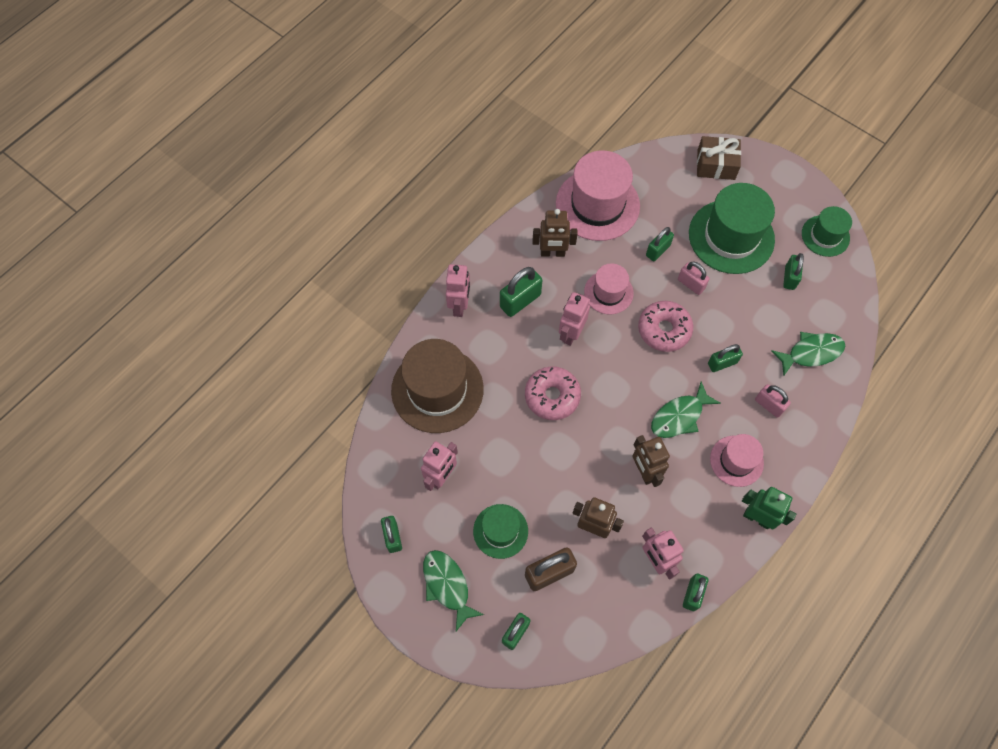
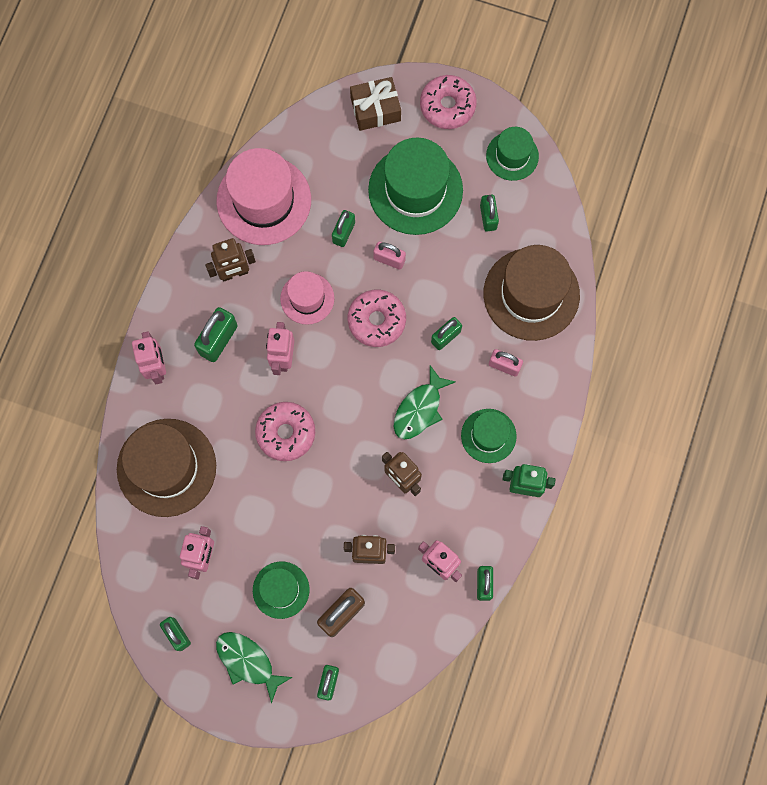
camera: 20 degrees left, 10 degrees up
(736, 461) = (488, 435): pink hat -> green hat
(779, 180) = (447, 106): none -> pink donut
(811, 353) = (531, 294): green fish -> brown hat

